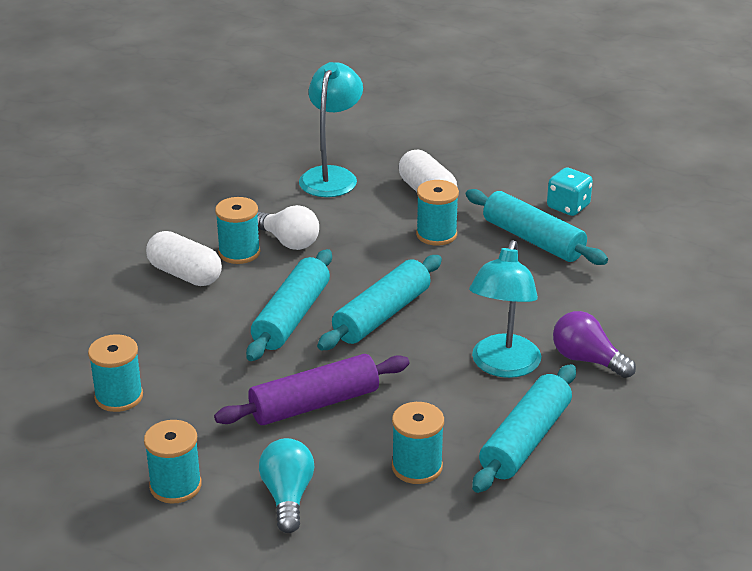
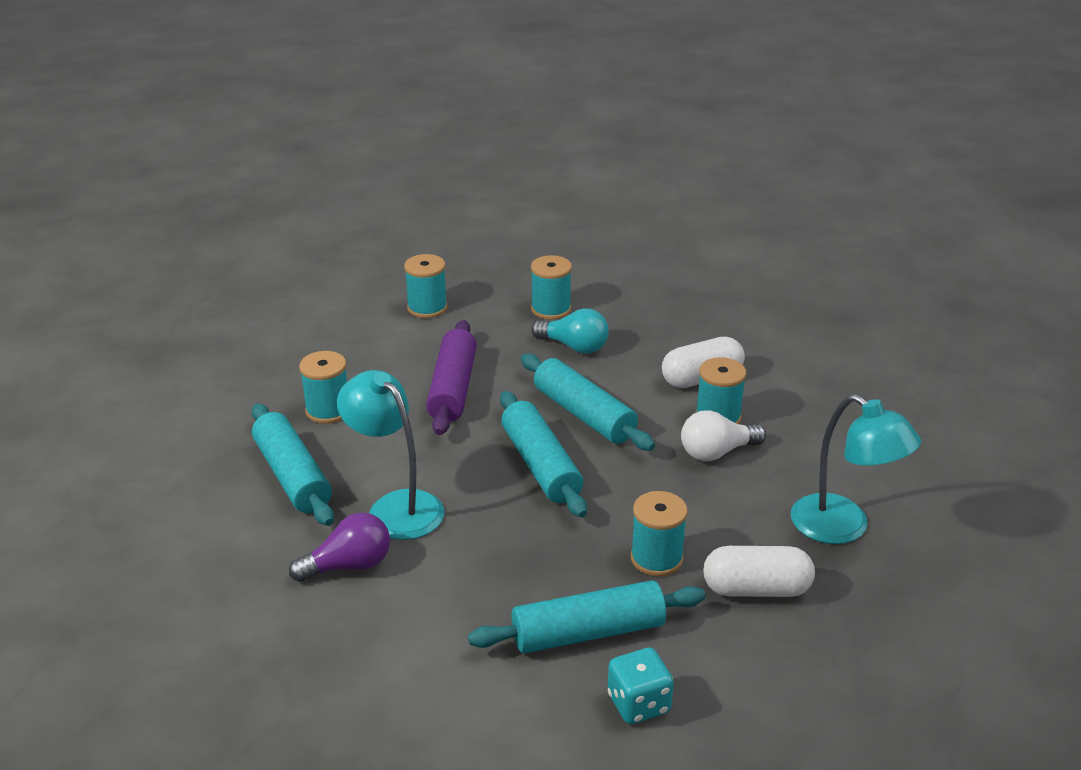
camera: 120 degrees right, 0 degrees up
(287, 497) = (365, 346): turquoise light bulb -> turquoise light bulb (574, 346)

